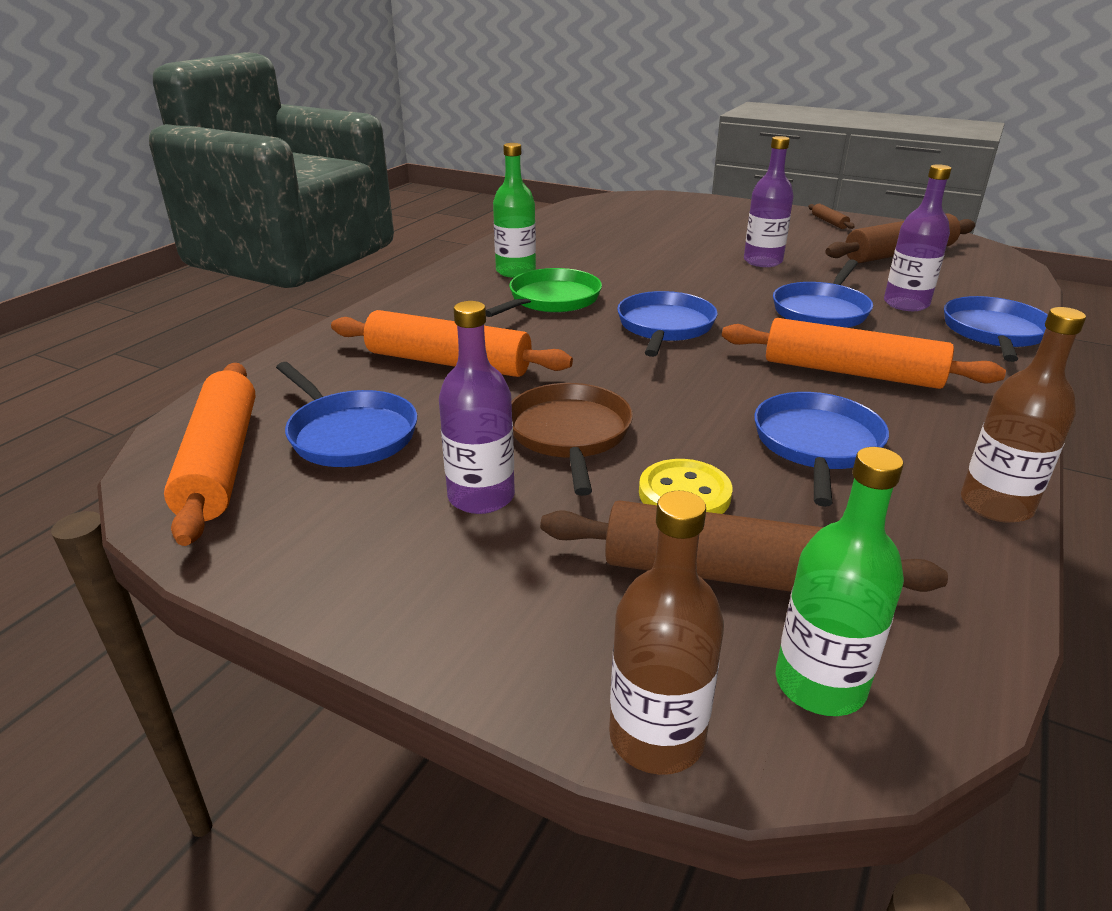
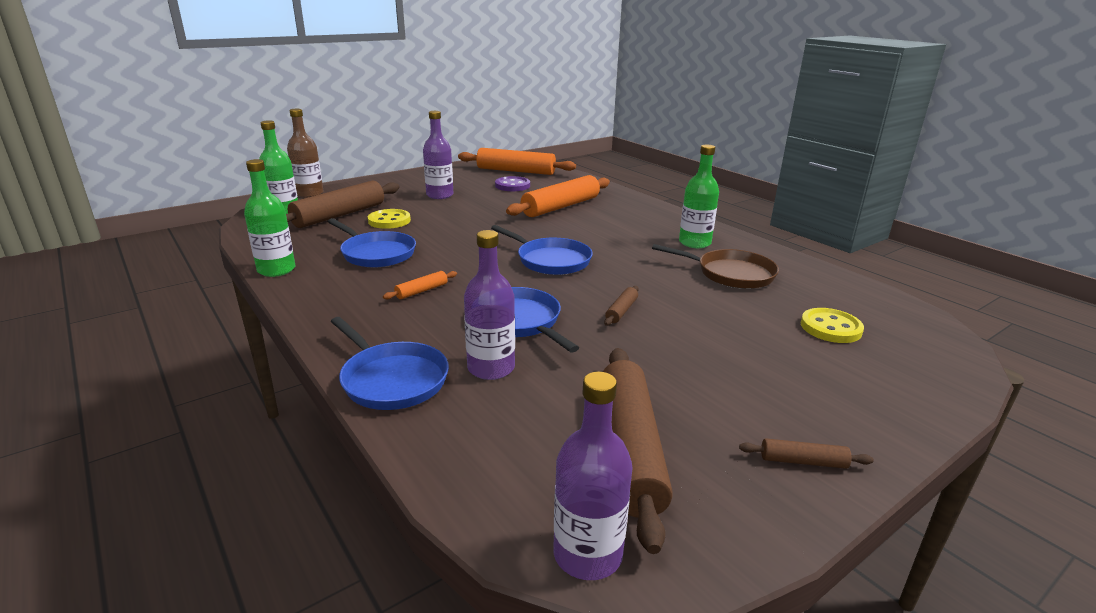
camera: 115 degrees right, 5 degrees down
(349, 434) = (512, 186): blue pan -> purple button
(551, 300) = (628, 242): green pan -> none
(569, 434) = (461, 214): brown pan -> brown pan (731, 274)
(650, 221) = (830, 328): none -> yellow button
(731, 279) = (621, 311): none -> brown rolling pin
(762, 261) = (658, 342): purple bottle -> purple bottle (587, 554)
(852, 372) = (421, 291): orange rolling pin -> orange rolling pin, size x0.43
(996, 505) = (276, 270): brown bottle -> green bottle

